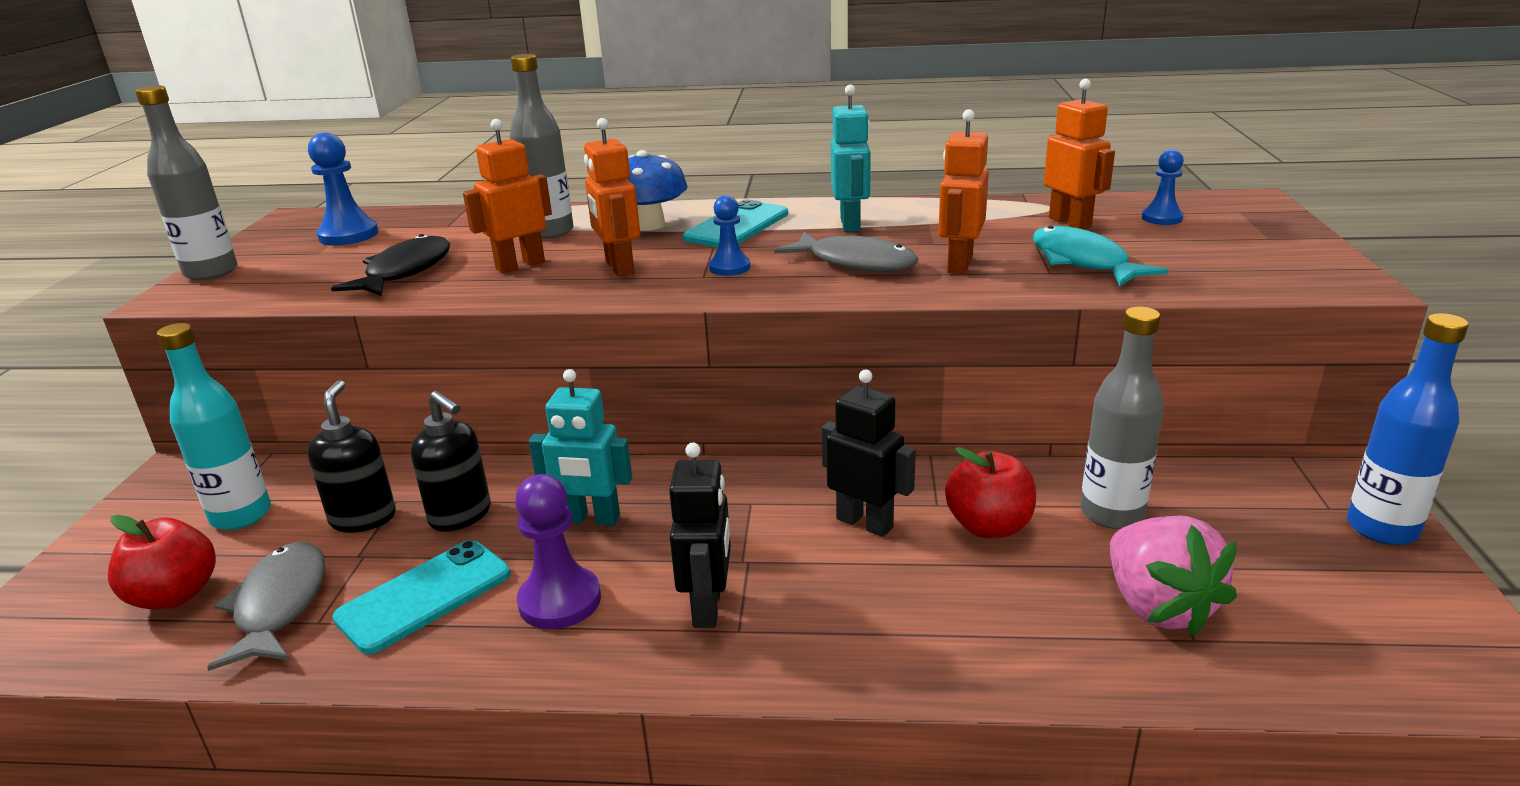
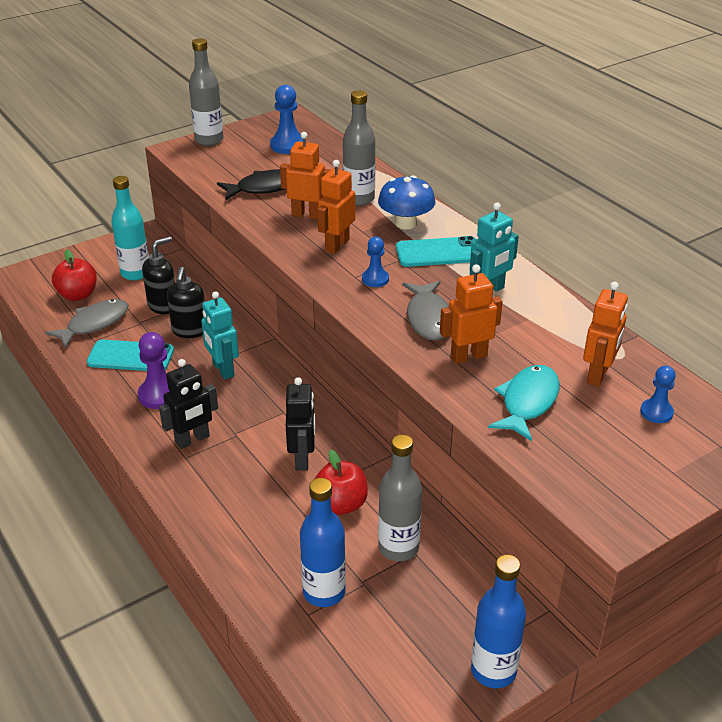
camera: 50 degrees right, 10 degrees up
(1158, 607) = (324, 592): pink strawberry -> blue bottle

